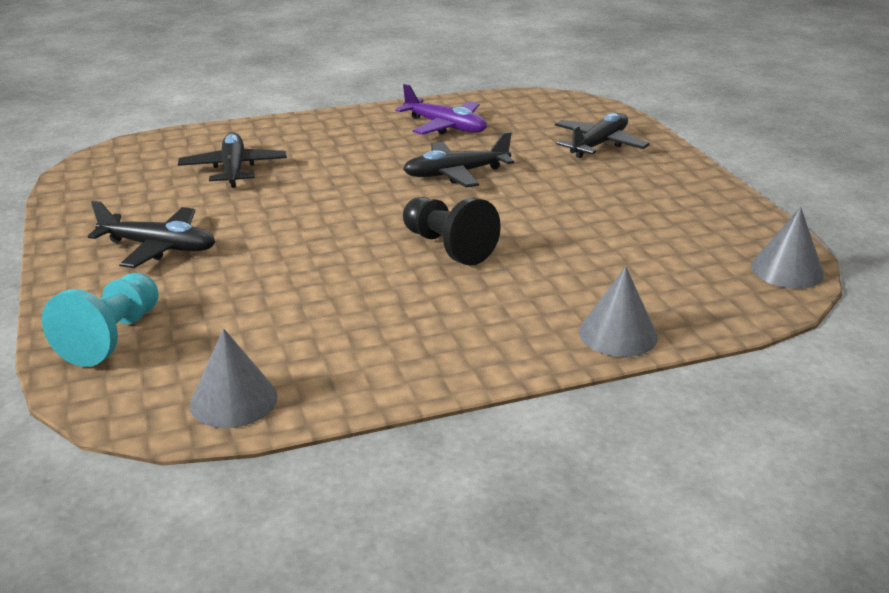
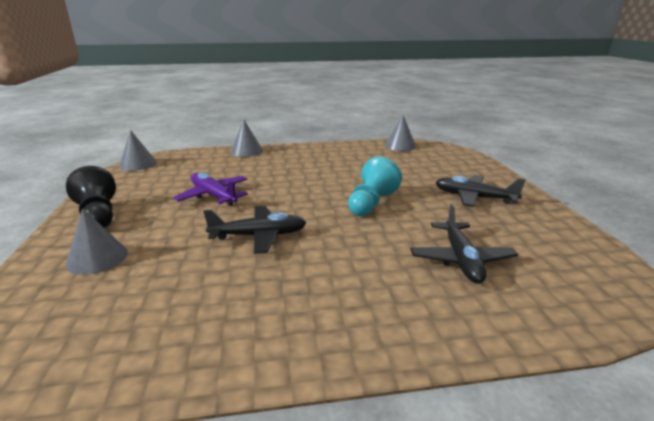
camera: 170 degrees left, 5 degrees down
(112, 337) = (462, 163): turquoise pawn -> turquoise pawn (371, 203)
(445, 127) = (225, 307): purple plane -> purple plane (213, 196)
(447, 247) = (297, 185): black pawn -> black pawn (98, 215)
(599, 144) = (97, 258): black plane -> grey cone

